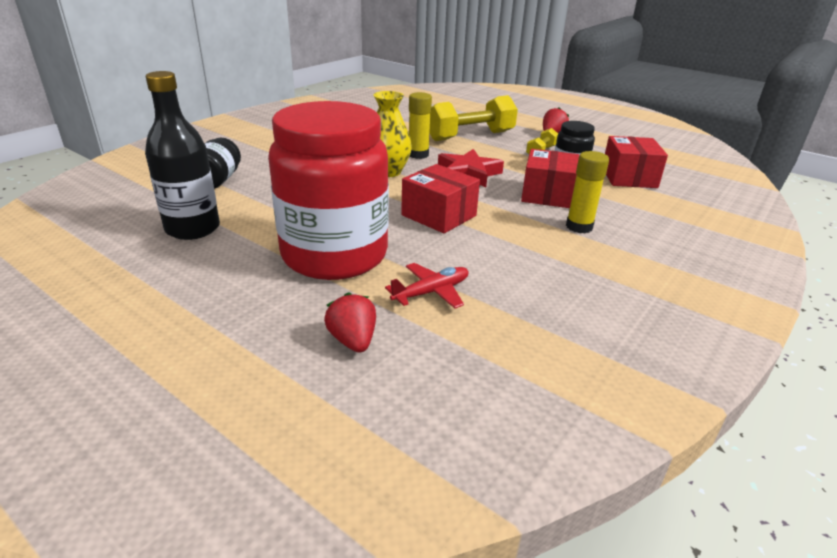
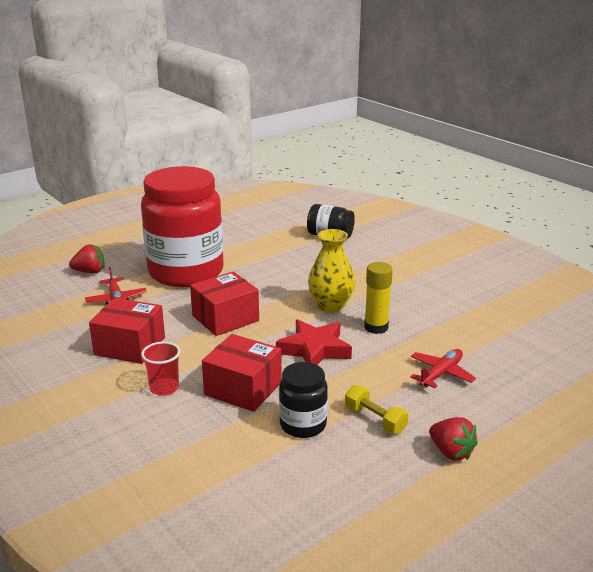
camera: 105 degrees right, 5 degrees down
(193, 229) = (249, 231): black bottle -> none
(470, 136) = (441, 373): yellow dumbbell -> red plane
(579, 227) = (164, 388): yellow glue stick -> red cup
(629, 177) = (268, 473): red box -> red box (130, 346)

